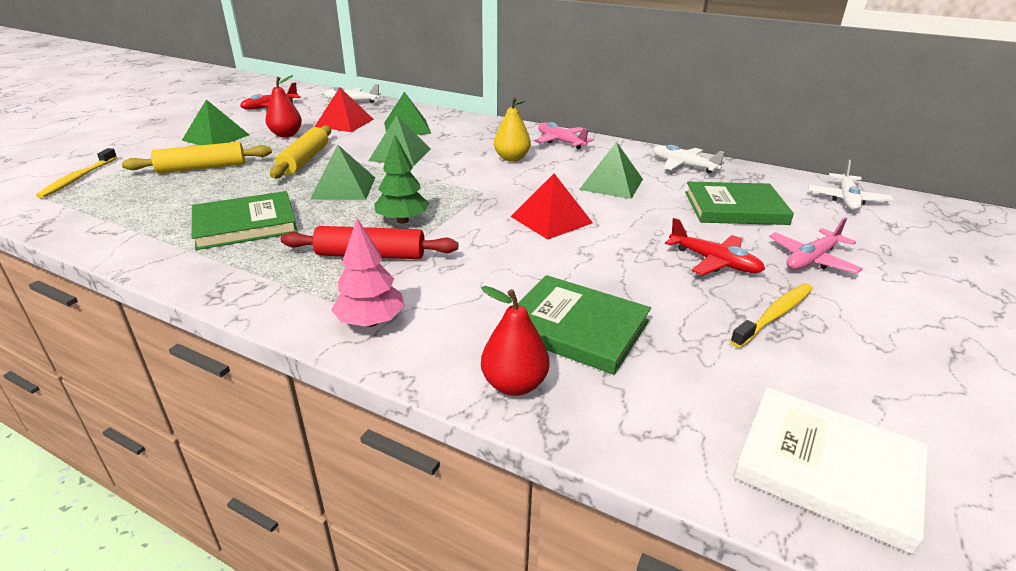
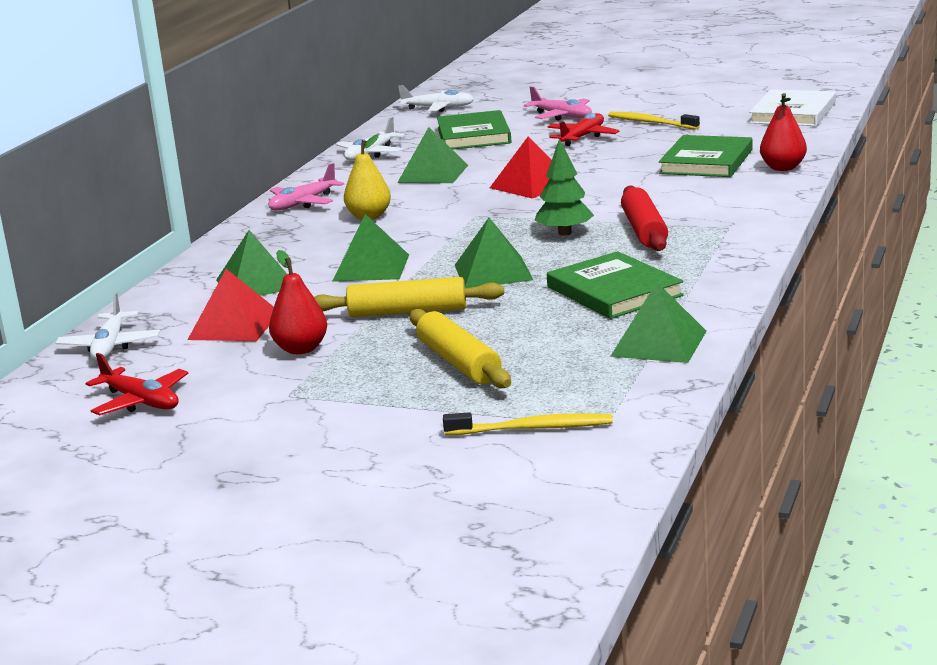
camera: 95 degrees left, 10 degrees down
(216, 137) = (323, 394): green pyramid -> green pyramid (659, 343)
(371, 322) = (747, 211): pink tree -> none

